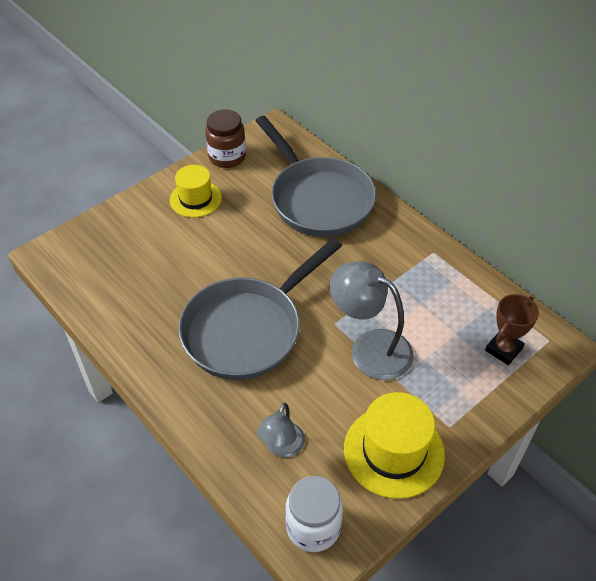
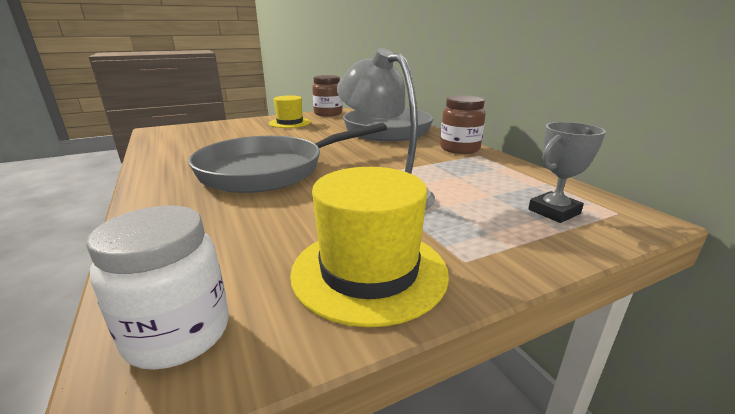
camera: 15 degrees right, 25 degrees down
(282, 447) = (222, 244): grey lamp -> none
(412, 240) = (459, 149): none -> brown jar
(503, 349) = (554, 211): brown trophy -> grey trophy

